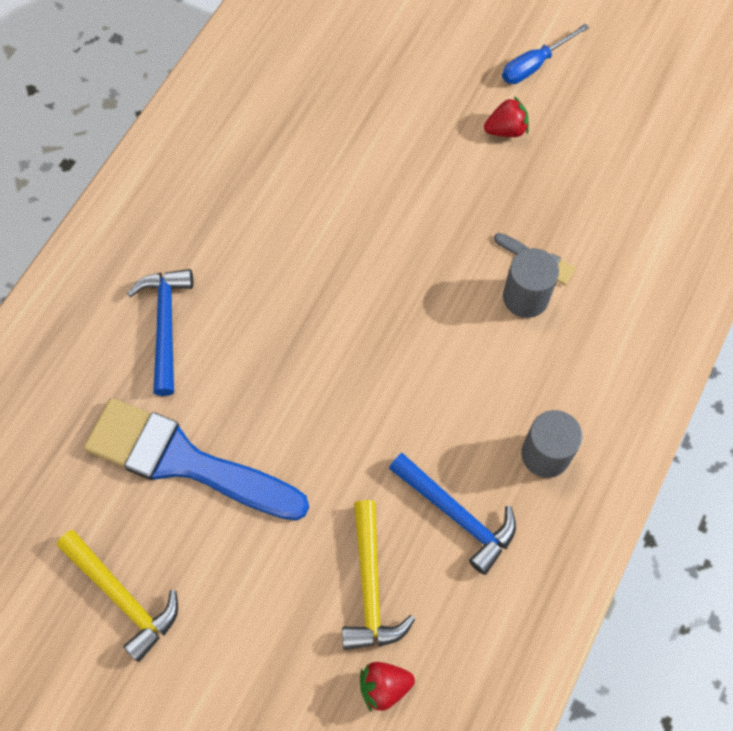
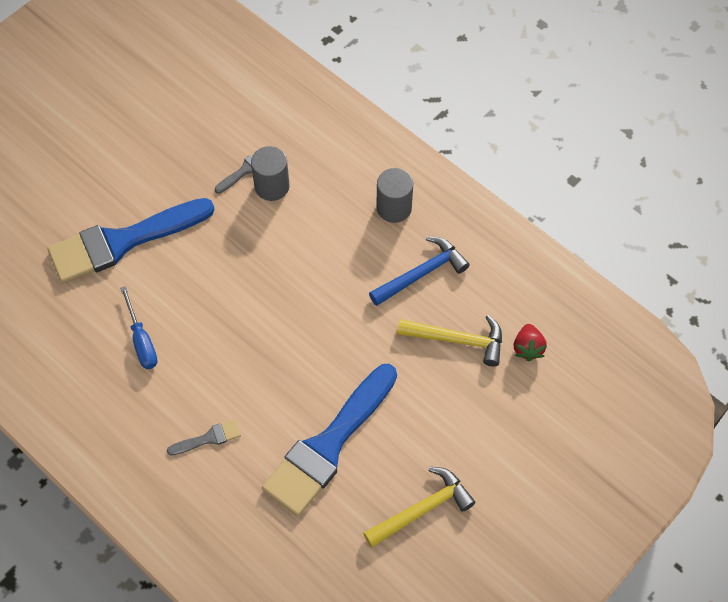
camera: 75 degrees left, 5 degrees down
(165, 325) = (208, 438): blue hammer -> grey brush
(393, 160) = (122, 242): none -> blue brush
(506, 130) = (127, 159): red strawberry -> none
(534, 65) = (77, 125): blue screwdriver -> blue screwdriver (141, 340)

